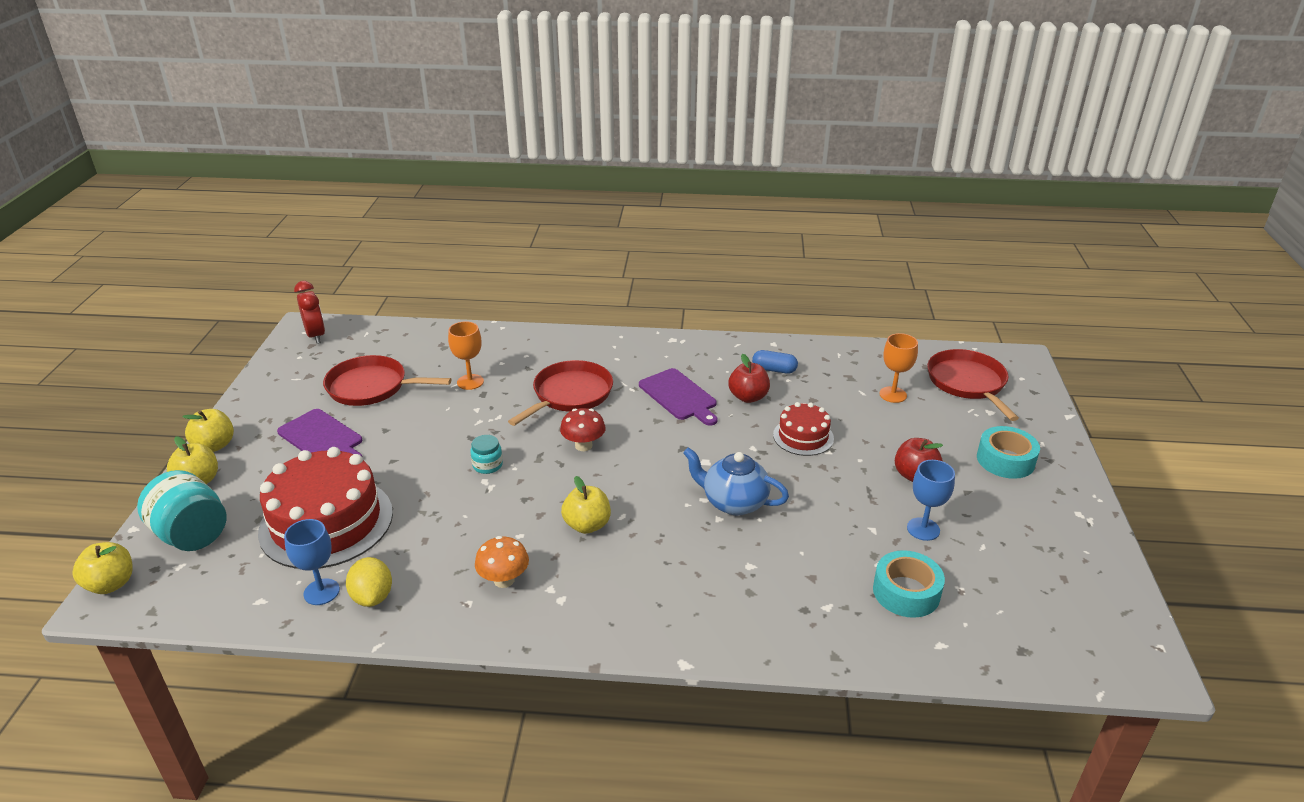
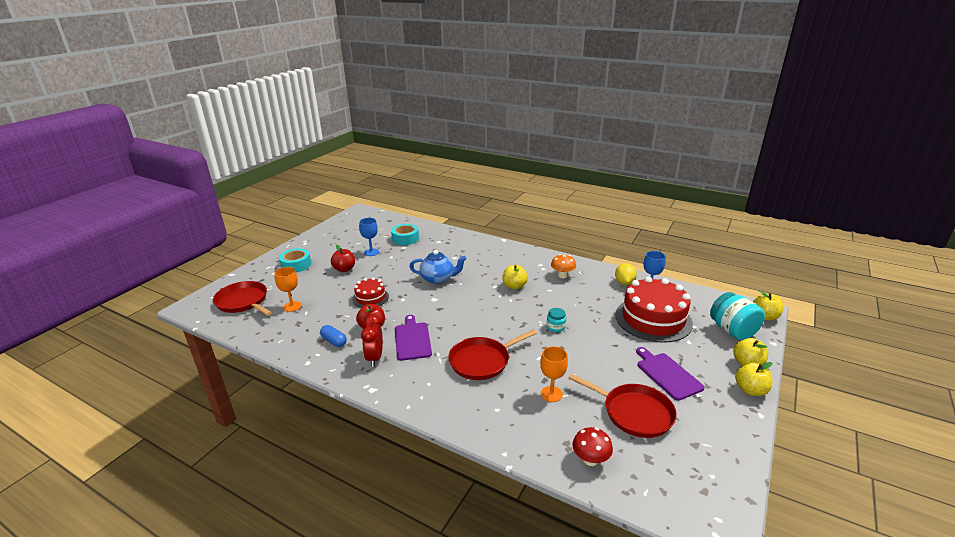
camera: 155 degrees left, 5 degrees down
(316, 336) = (702, 506): red clock -> red clock (375, 358)
(583, 445) = (493, 324): red mushroom -> red mushroom (590, 459)
(733, 502) = (438, 279): blue teapot -> blue teapot turned 45 degrees counterclockwise
(967, 383) = (243, 302): red pan -> red pan turned 120 degrees clockwise

